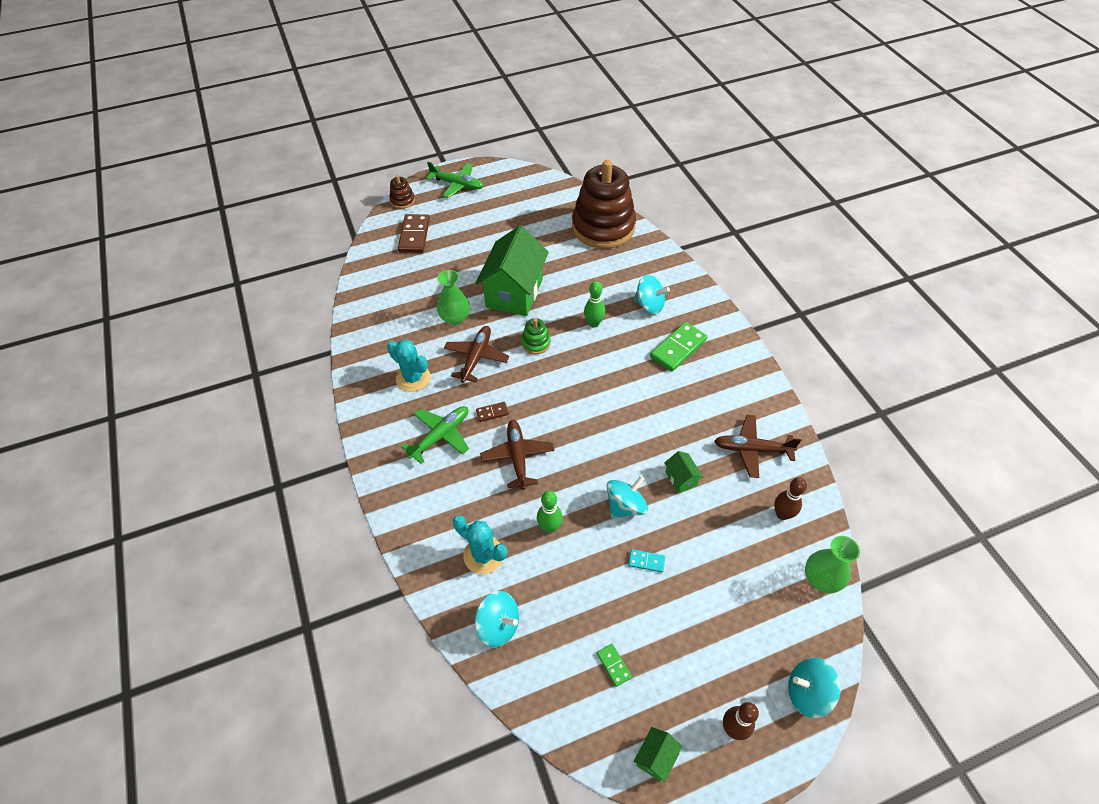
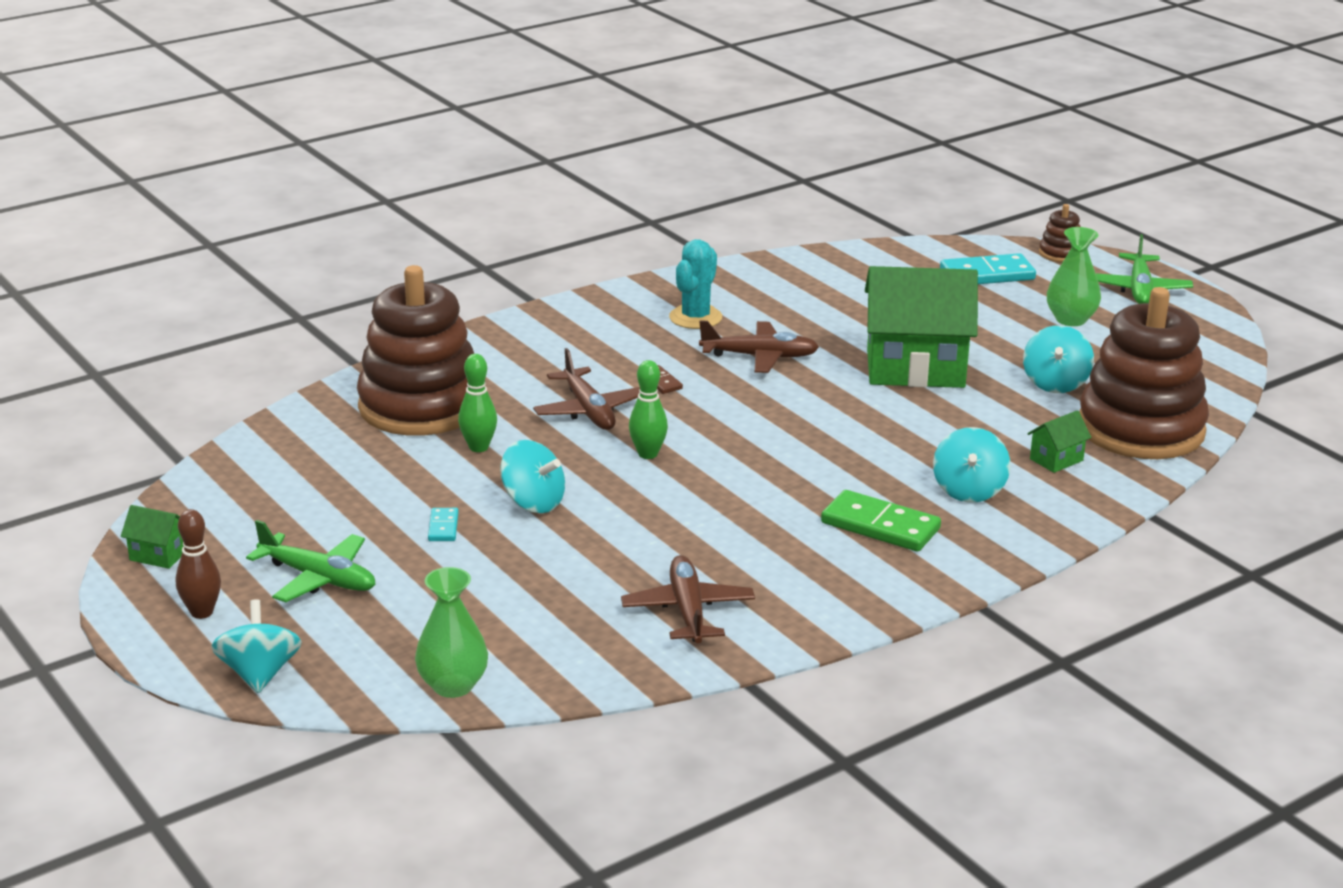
camera: 75 degrees right, 25 degrees down
(414, 235) = (987, 275): brown domino -> turquoise domino
(440, 436) = (602, 351): green plane -> green plane (318, 578)
(455, 318) = (829, 330): green vase -> green vase (1070, 319)
(483, 555) = (421, 406): turquoise cactus -> brown stacking toy
(498, 625) = (322, 429): turquoise spinning top -> turquoise spinning top (1055, 383)
(517, 457) = (588, 410): brown plane -> brown plane turned 90 degrees clockwise
(536, 343) = (816, 399): green stacking toy -> none
(593, 323) = (890, 443): green bowling pin -> green bowling pin (648, 454)
(613, 665) = (279, 515): green domino -> none
(681, 479) = (601, 546): green house -> green house (1056, 460)
(782, 514) = (565, 645): brown bowling pin -> none

